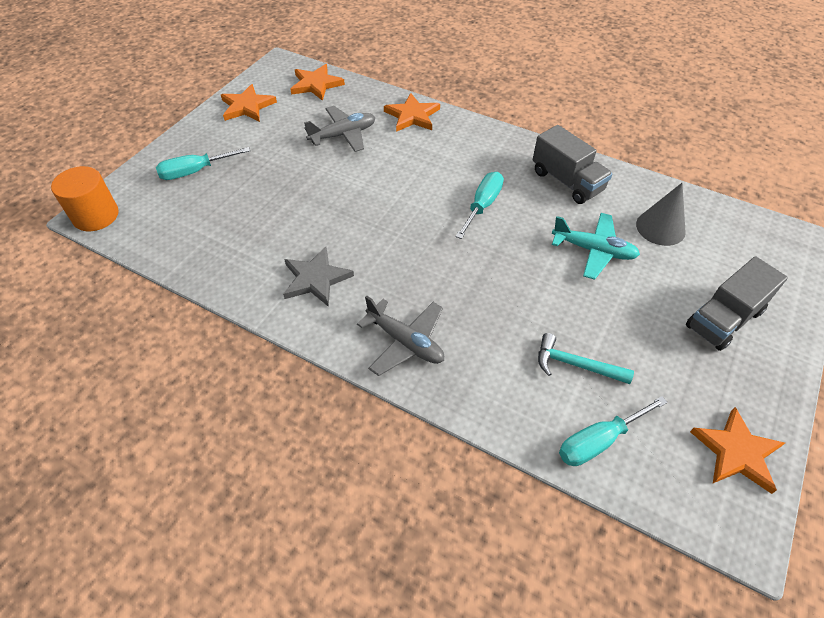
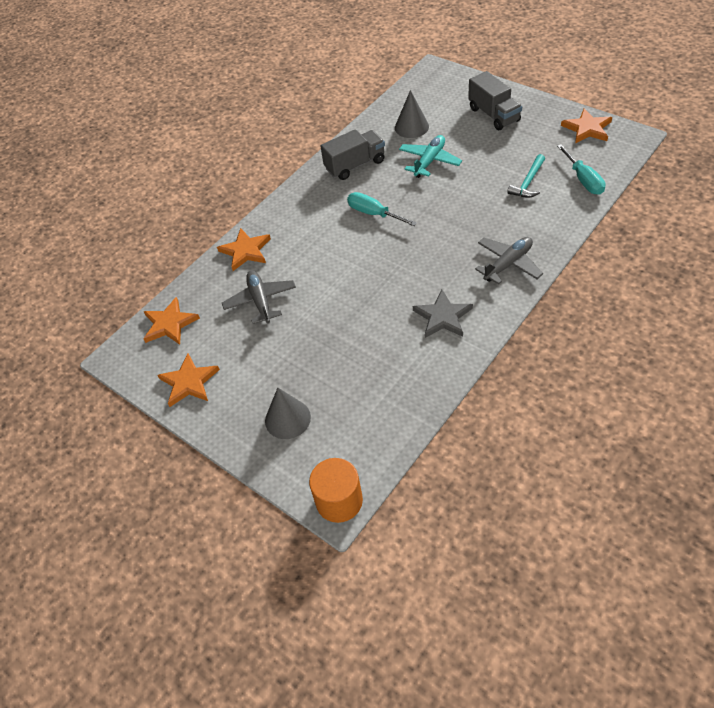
camera: 75 degrees left, 0 degrees up
(195, 171) = (287, 419): turquoise screwdriver -> grey cone

